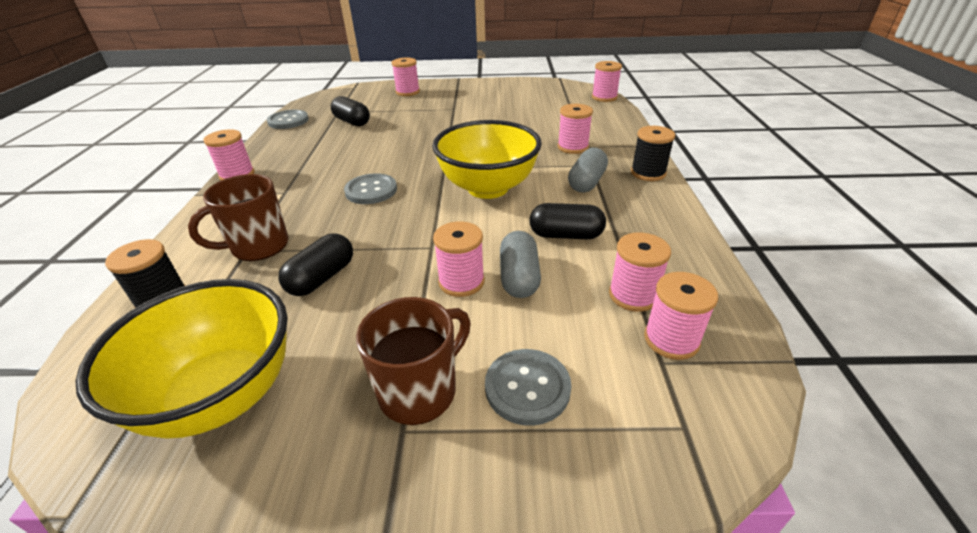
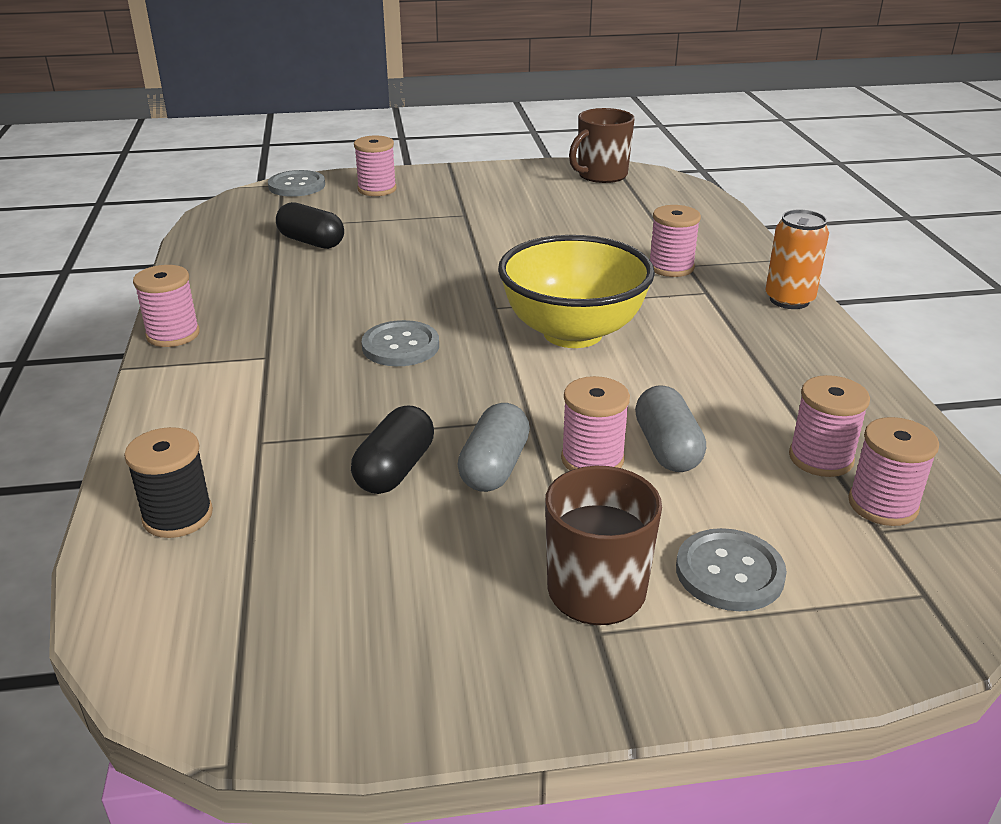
camera: 10 degrees left, 5 degrees down
(222, 396) = (342, 619): yellow bowl -> none
(258, 246) = (274, 435): brown mug -> brown mug (601, 175)
(288, 121) = (203, 244): grey button -> grey button (297, 186)
(566, 235) = (707, 390): black capsule -> none
(586, 182) = (709, 317): grey capsule -> grey capsule (494, 467)
(604, 97) = (689, 189): pink spool -> none
(648, 173) = (789, 300): black spool -> orange can

